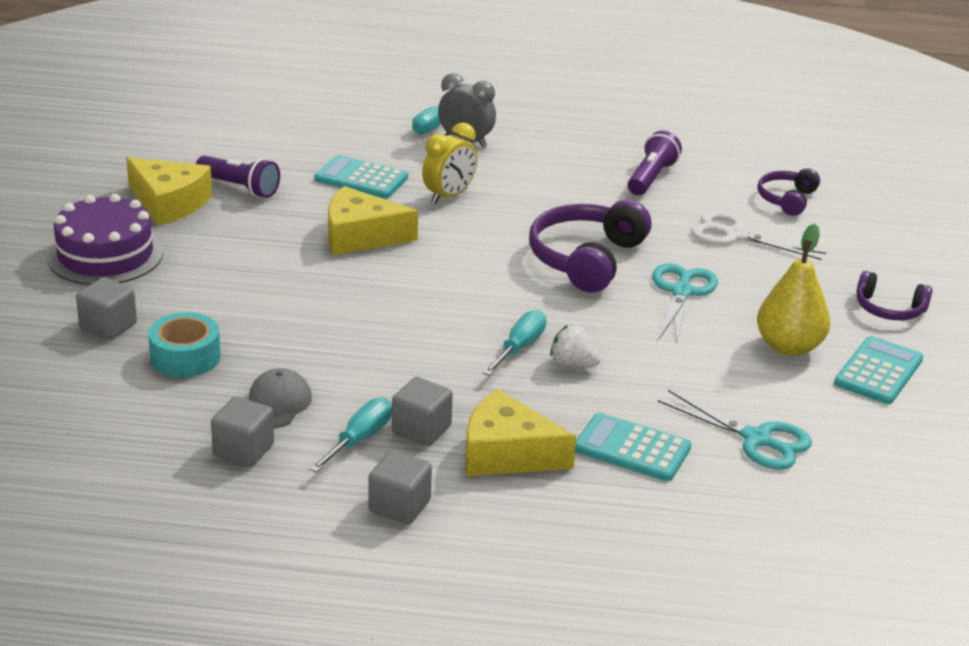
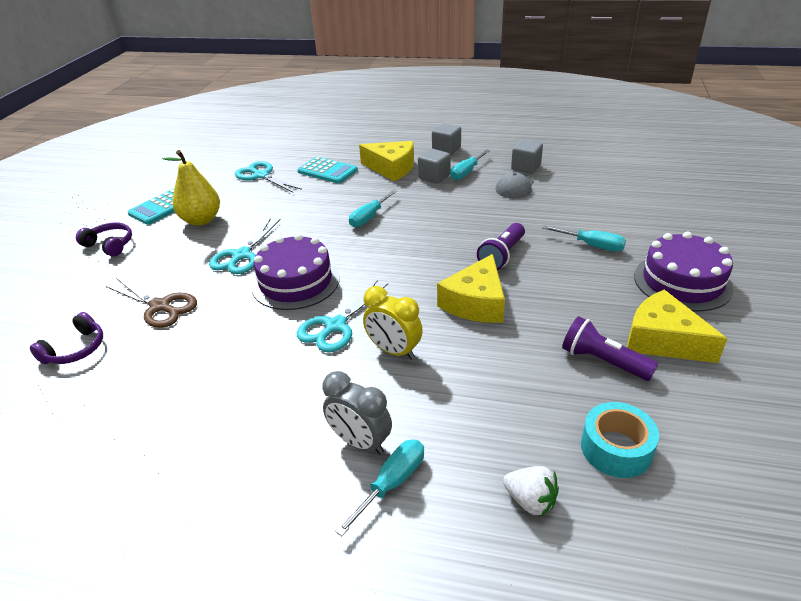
camera: 170 degrees left, 5 degrees up
(108, 326) = (639, 227): grey cube -> none
(185, 357) = (578, 209): turquoise tape -> turquoise tape (616, 448)
(192, 300) = (592, 245): none -> turquoise screwdriver
(360, 236) = (476, 302): yellow cheese -> yellow cheese turned 105 degrees clockwise
(361, 178) = (481, 376): turquoise calculator -> none
(449, 196) = (394, 351): yellow clock -> yellow clock turned 105 degrees counterclockwise
(518, 216) = (335, 326): none -> turquoise scissors
(573, 364) = (340, 209): white strawberry -> white strawberry (530, 501)
(587, 259) = (295, 282): purple headphones -> purple cake
(651, 178) = (182, 379): purple flashlight -> purple flashlight (502, 255)
(735, 235) = (160, 306): white scissors -> brown scissors

